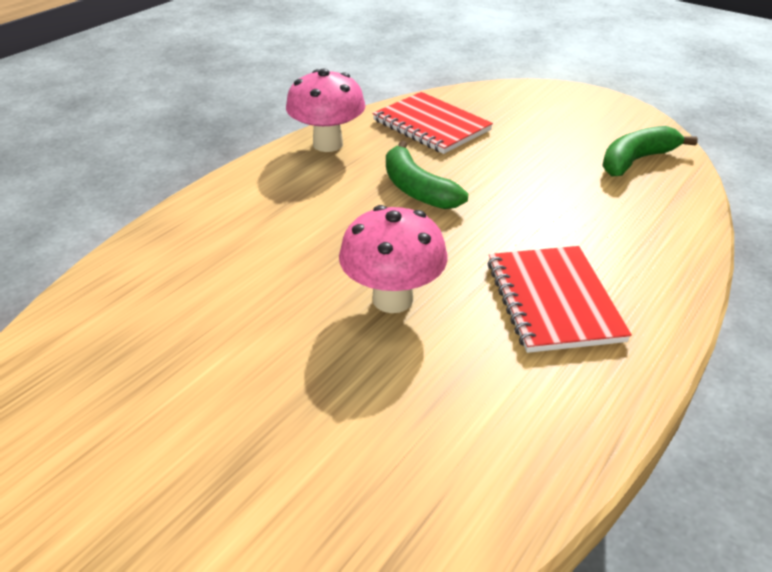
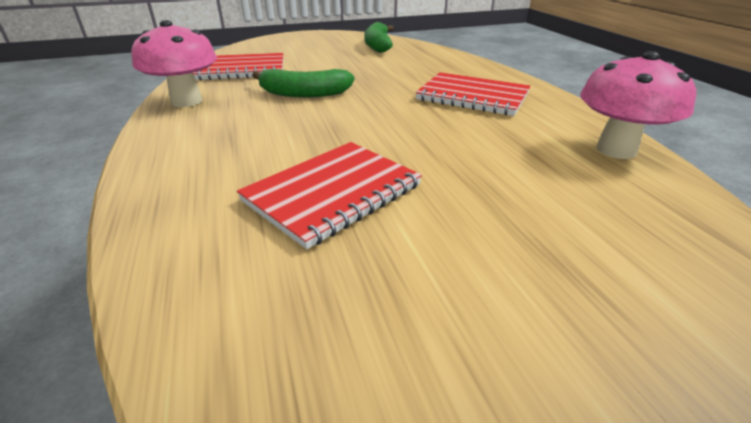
camera: 55 degrees left, 5 degrees down
(243, 300) = (333, 193): none -> red notebook
(392, 299) = (414, 136): pink mushroom -> pink mushroom (616, 150)

